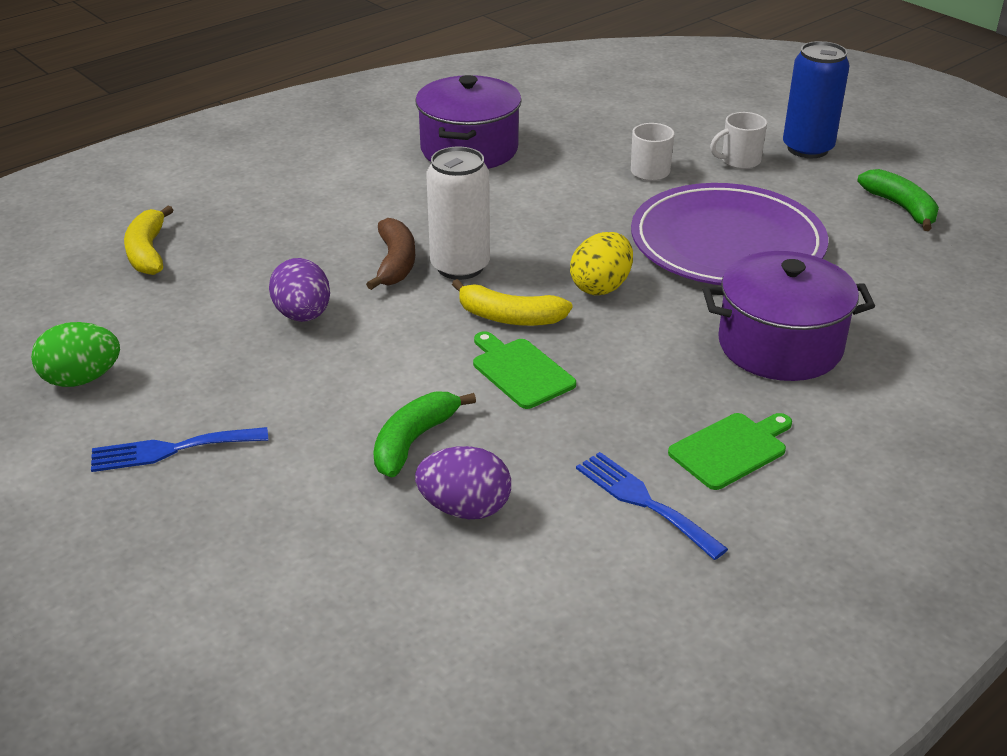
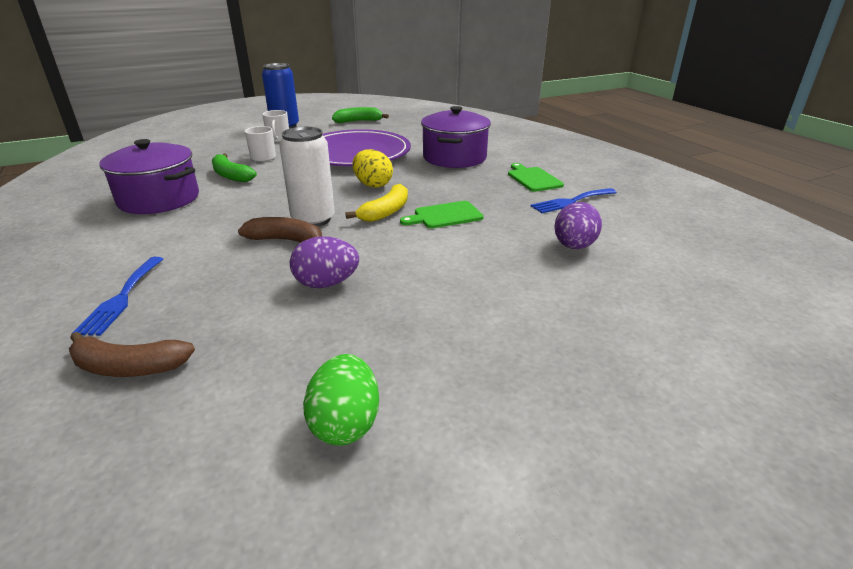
camera: 75 degrees left, 5 degrees down
(148, 252) = (129, 367): yellow banana -> brown banana
(171, 450) = (486, 363): blue fork -> blue fork (122, 298)
(413, 441) = (504, 255): green banana -> green banana (231, 175)

